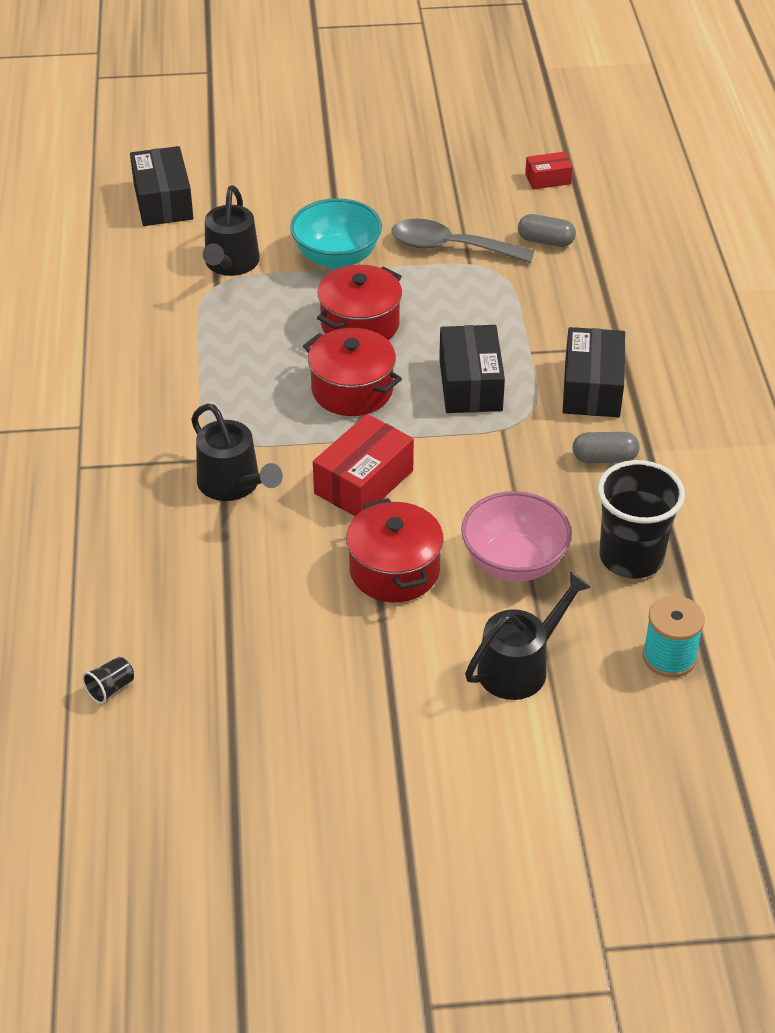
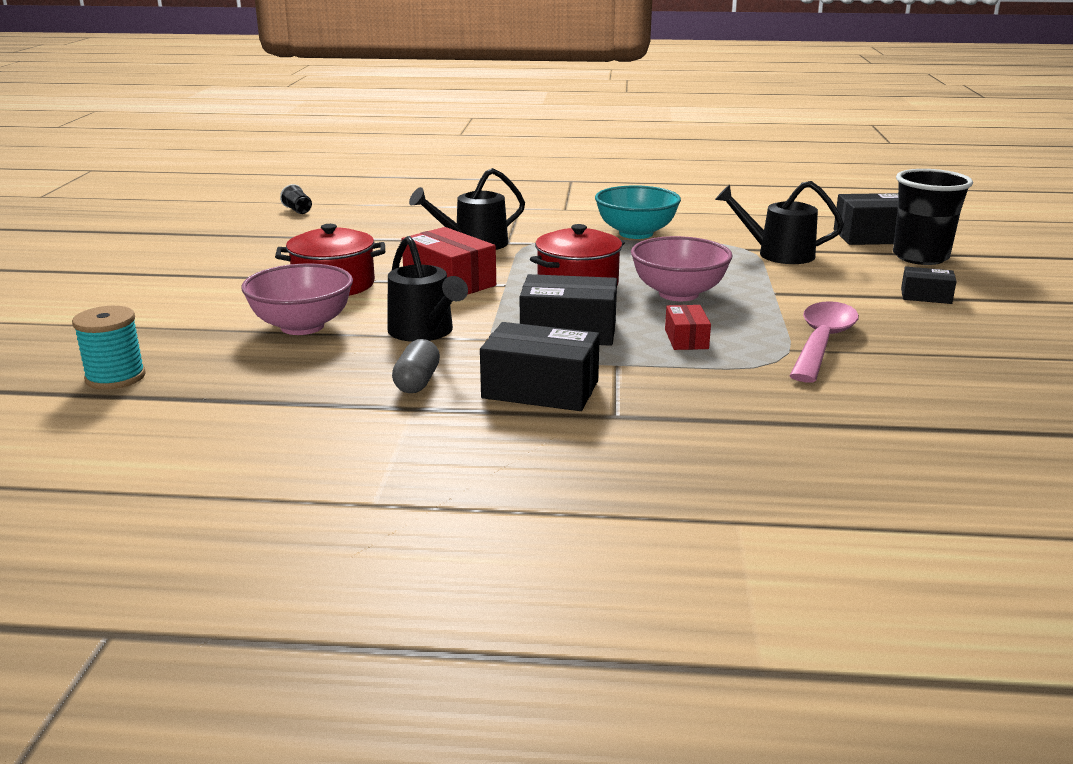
camera: 100 degrees right, 20 degrees down
(330, 188) = (926, 296): none -> black box
(337, 258) = (793, 291): turquoise bowl -> turquoise bowl (636, 233)
(360, 324) = (678, 294): red pot -> pink bowl
(451, 247) = (822, 342): grey spoon -> pink spoon
(519, 666) = (180, 317): black watering can -> black watering can (424, 332)
(545, 241) = (846, 395): grey capsule -> none
(548, 179) = (1004, 413): red box -> red box (686, 339)
(631, 557) = (260, 377): black cup -> black cup (920, 257)

